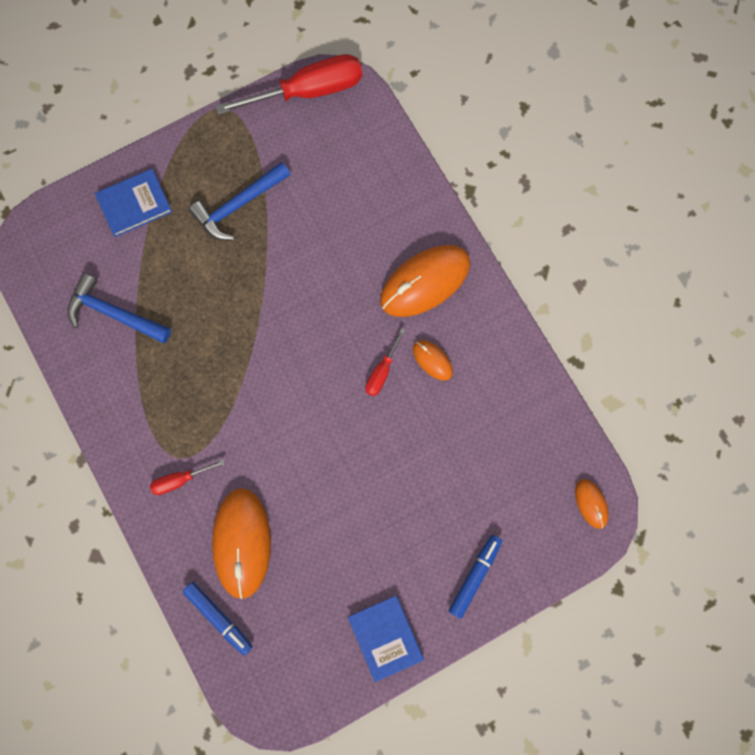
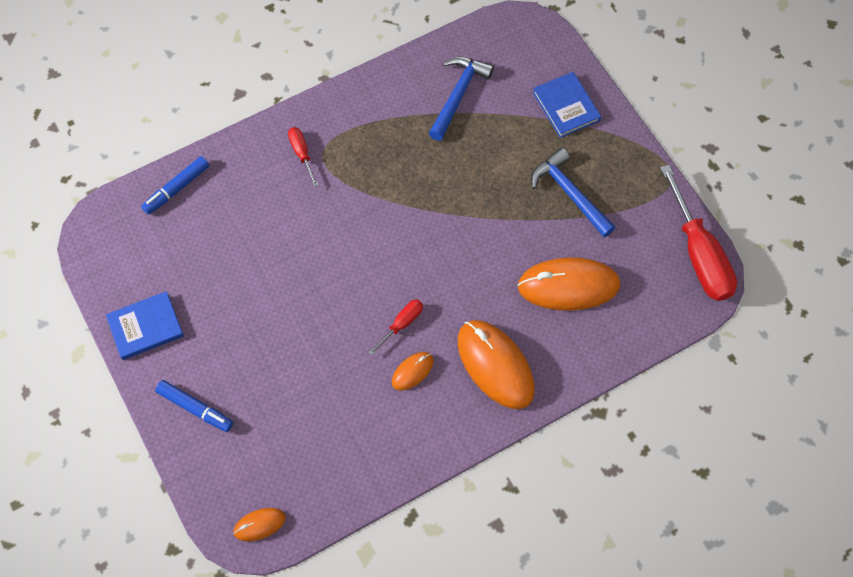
camera: 90 degrees right, 10 degrees down
(242, 543) = (242, 205): orange mouse -> orange mouse (568, 286)
(382, 371) = (401, 324): red screwdriver -> red screwdriver turned 105 degrees clockwise

